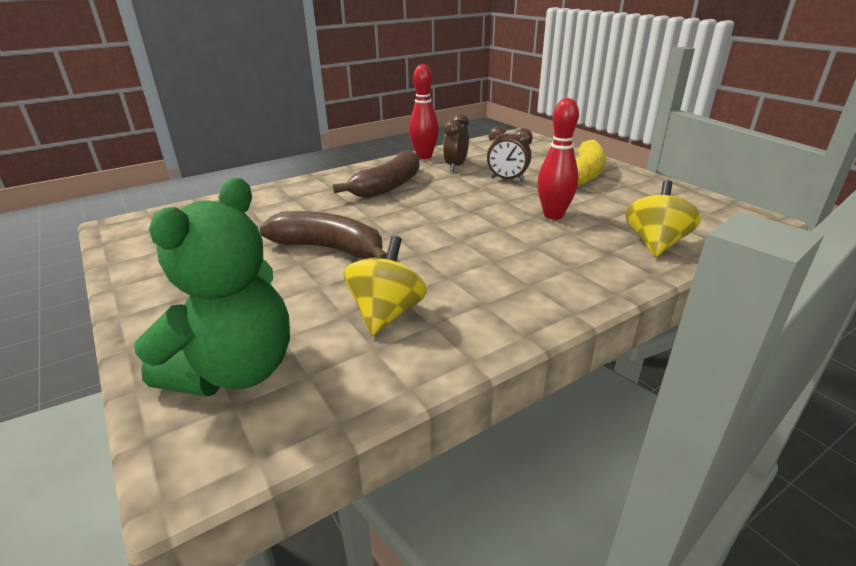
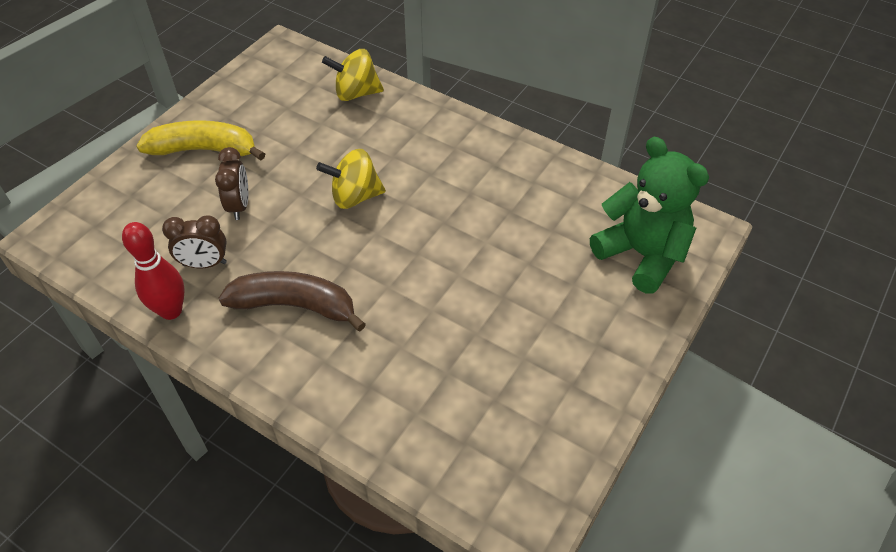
camera: 115 degrees left, 20 degrees up
(236, 371) = (641, 255): green teddy bear -> green teddy bear turned 45 degrees clockwise
(329, 248) = (469, 286): brown banana -> none
(386, 313) = (537, 208): yellow spinning top -> yellow spinning top (355, 196)
(553, 215) = (324, 155): red bowling pin -> none

